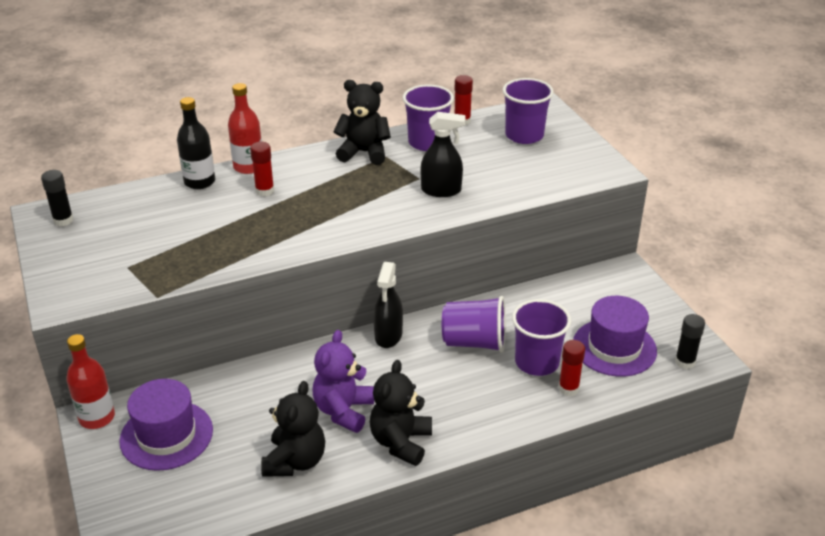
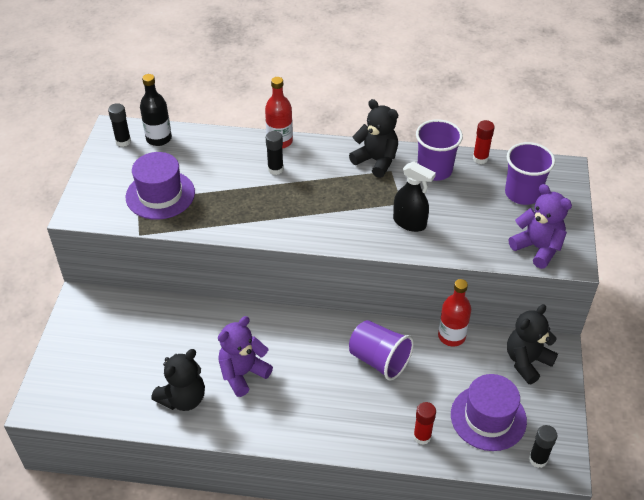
camera: 30 degrees right, 10 degrees up
(97, 417) = (83, 301): red bottle -> red bottle (451, 336)
(166, 435) = (116, 336): purple hat -> purple hat (160, 195)
(199, 182) = (235, 142): black bottle -> black bottle (159, 138)
(265, 191) = (275, 169): red glue stick -> black glue stick
(388, 336) = (318, 324): black spray bottle -> none
(401, 442) = (264, 420): black teddy bear -> black teddy bear (527, 361)
(537, 362) = (414, 401): purple cup -> none
(575, 171) = (537, 248): none -> purple teddy bear

